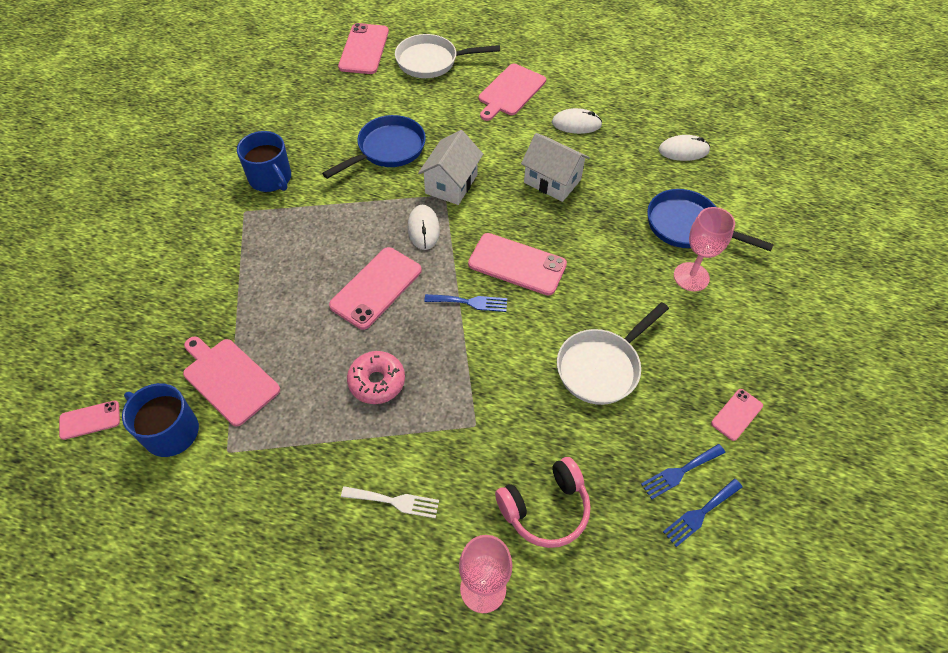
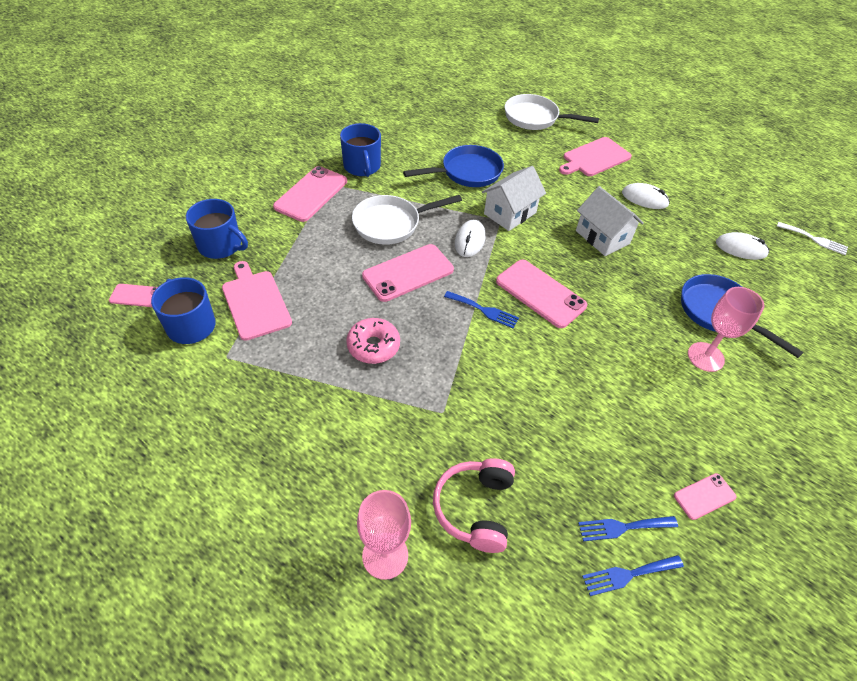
camera: 20 degrees right, 5 degrees down
(157, 327) = (221, 246): none -> blue mug
(364, 49) = (482, 95): pink phone -> pink phone (311, 194)
(395, 501) = (342, 449): white fork -> white fork (814, 239)
(545, 508) = (475, 508): pink headphones -> pink headphones turned 105 degrees clockwise
(601, 367) = (583, 405): white pan -> white pan (391, 224)

